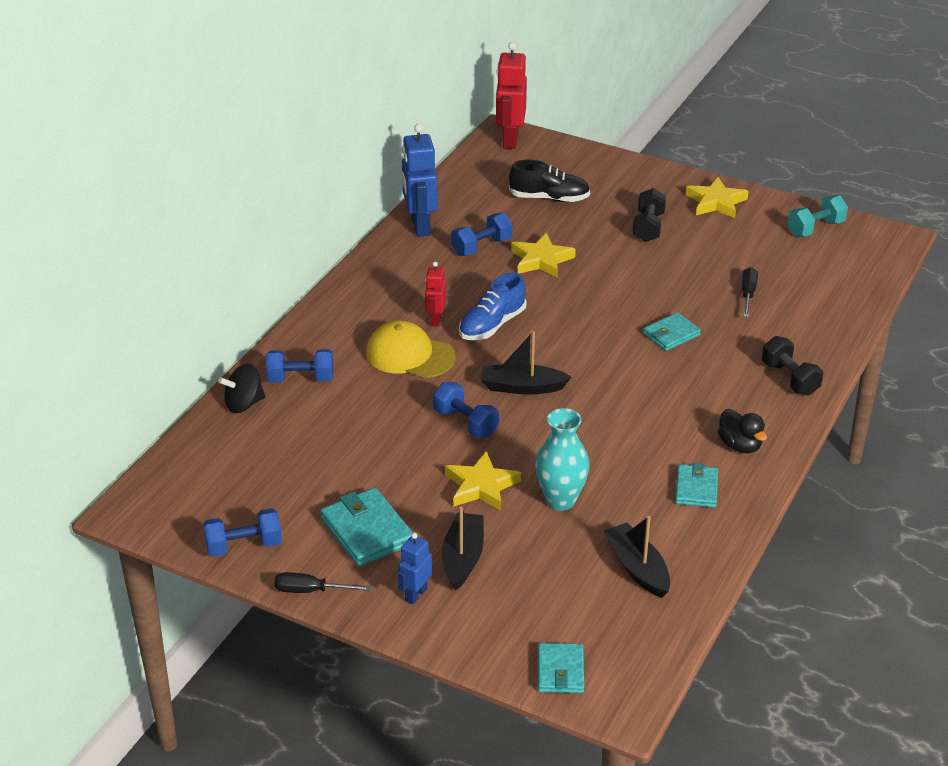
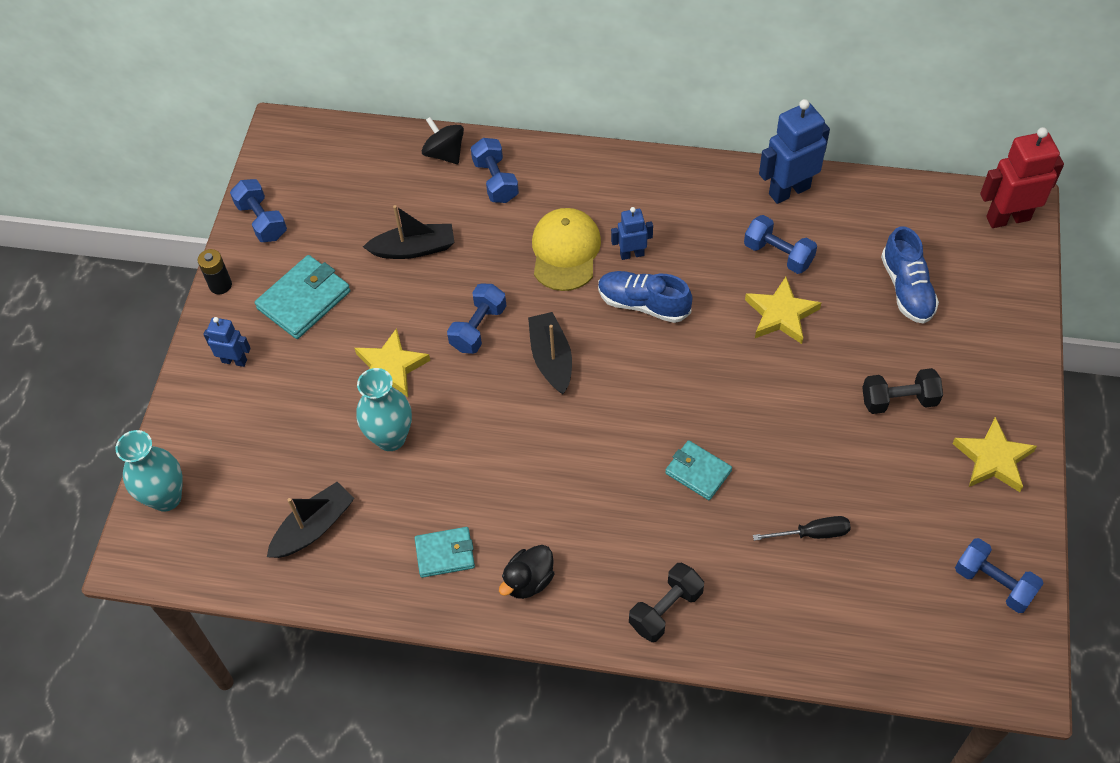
camera: 75 degrees right, 20 degrees up
(311, 591) = (220, 285): black screwdriver -> black battery
(435, 319) = (632, 254): red robot -> blue robot
(463, 558) = (289, 382): black boat -> black boat (414, 249)
(549, 198) = (907, 289): black shoe -> blue shoe
(560, 671) = (166, 497): turquoise wallet -> turquoise vase
(815, 228) = (993, 583): turquoise dumbbell -> blue dumbbell

